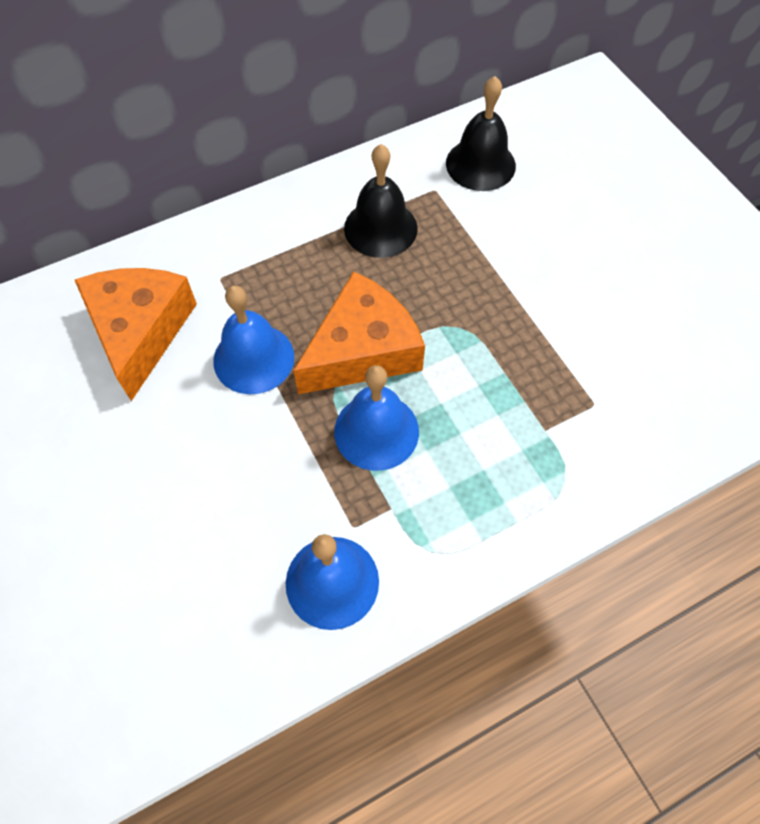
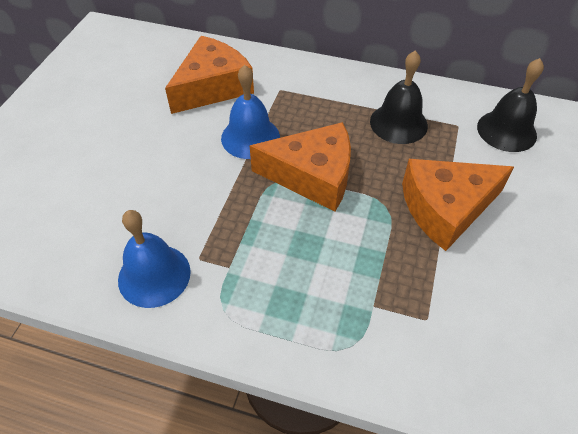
camera: 45 degrees right, 10 degrees down
(376, 431) = (270, 221): blue bell -> none
(509, 287) = (445, 208): none -> orange cheese

